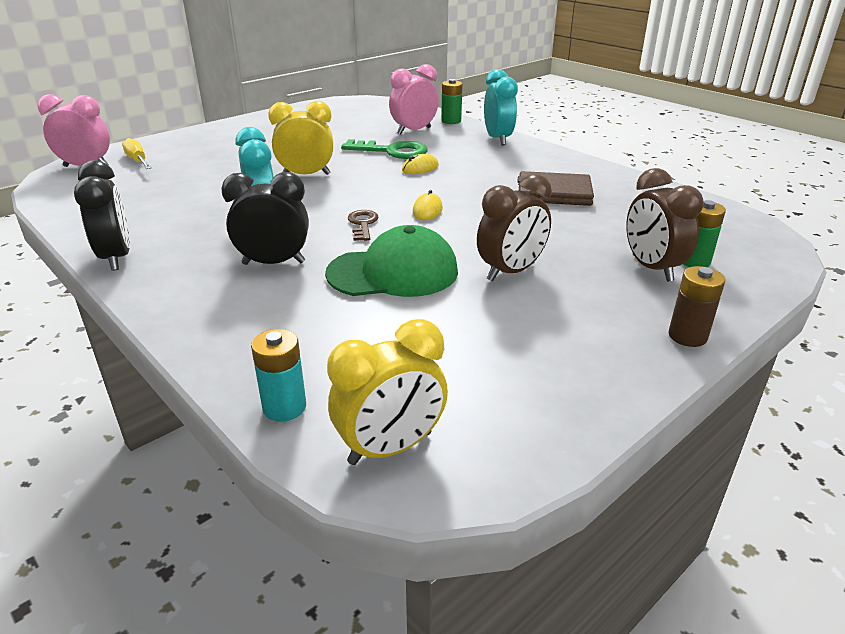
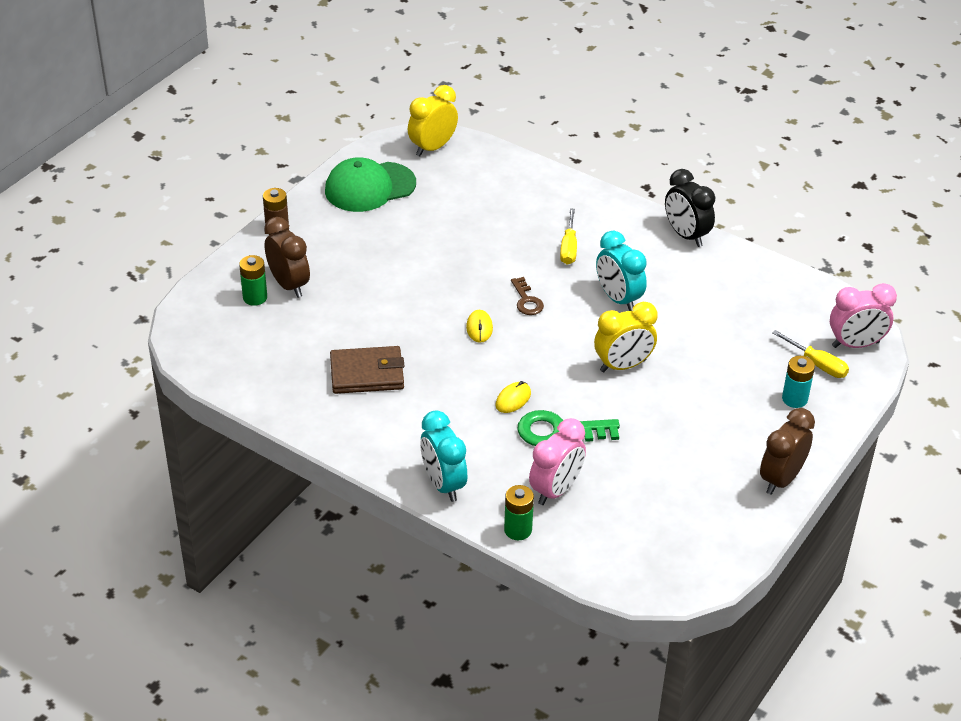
camera: 165 degrees right, 10 degrees up
(273, 263) = (569, 248): black clock -> yellow screwdriver
(284, 407) = (493, 157): turquoise battery -> turquoise battery (794, 399)
(393, 272) = (478, 252): green cap -> green cap (369, 187)
(511, 272) = (393, 265): brown clock -> brown clock (781, 479)

